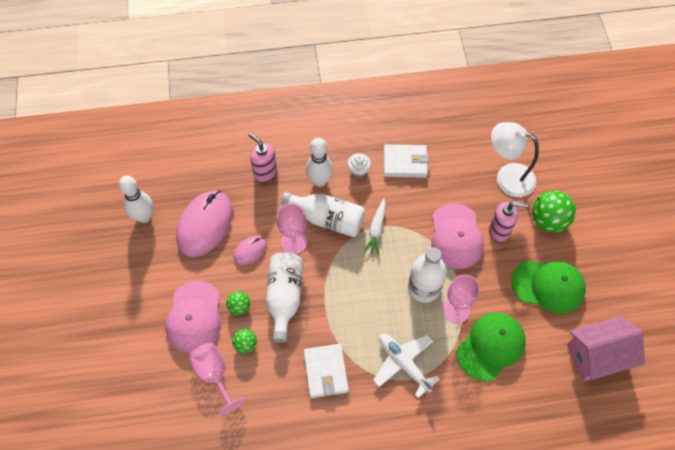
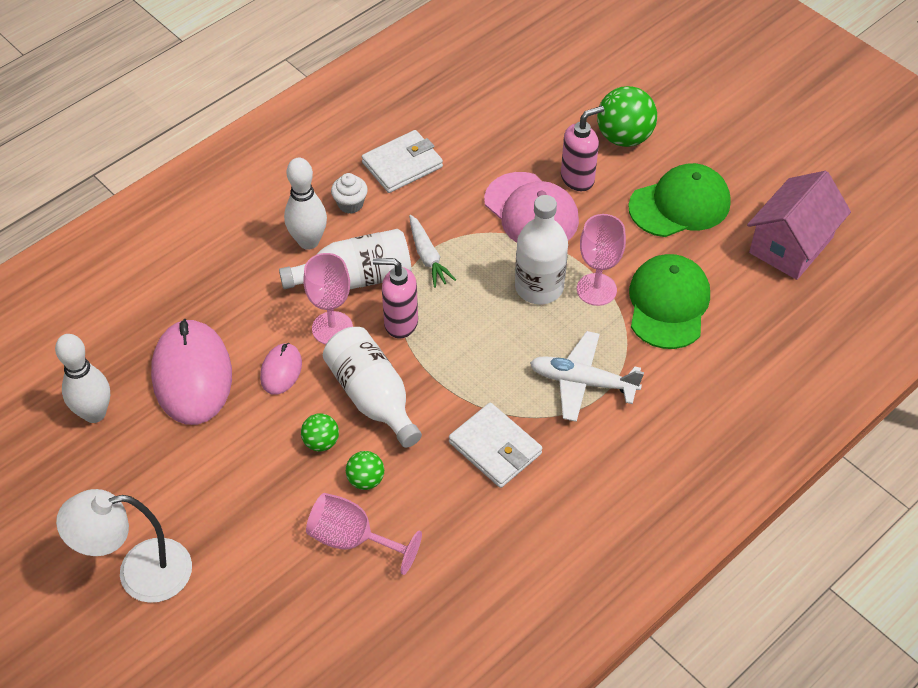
camera: 35 degrees left, 10 degrees down
(194, 317) = (268, 490): pink cap -> none
(265, 173) = (227, 271): pink soap dispenser -> pink soap dispenser (400, 323)
(507, 177) = (539, 116): white lamp -> white lamp (139, 573)

